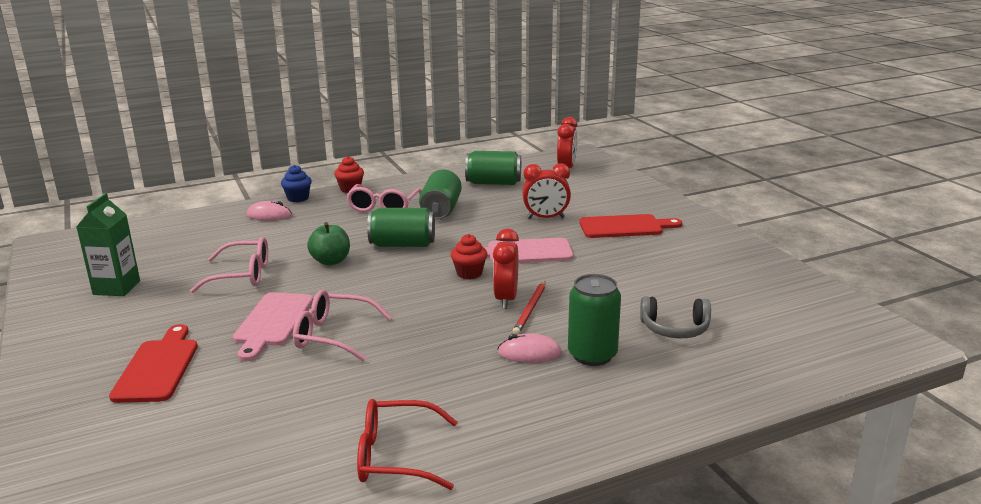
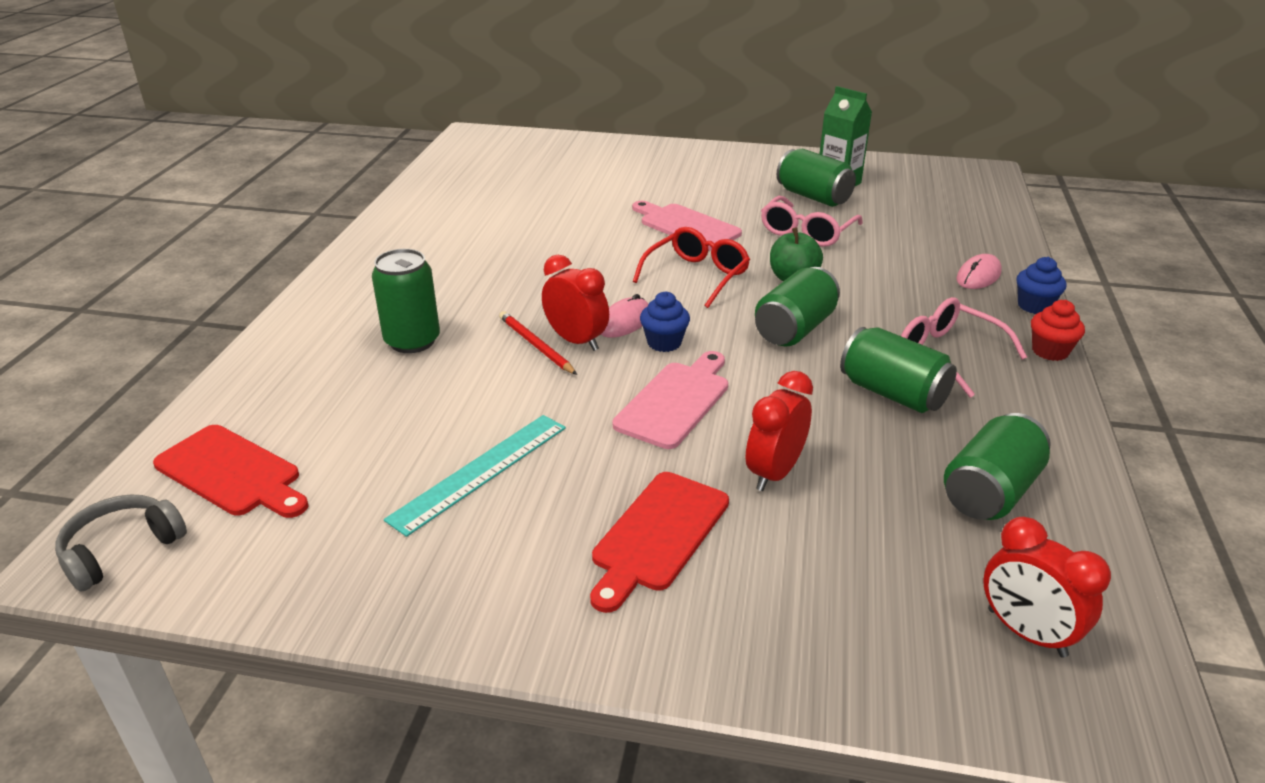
camera: 125 degrees right, 10 degrees up
(158, 367) = (667, 180): red cutting board -> red cutting board (232, 473)
(159, 290) = (813, 197): none -> green can
(334, 335) = (626, 243): pink glasses -> none
(396, 456) = (433, 224): red glasses -> red glasses (696, 276)
(469, 273) = (664, 343): red cupcake -> blue cupcake
(529, 353) = (465, 313): pink mouse -> pink mouse (624, 322)
(659, 276) = (480, 472): none -> turquoise ruler
(675, 328) = (372, 411): grey headphones -> grey headphones (122, 550)

